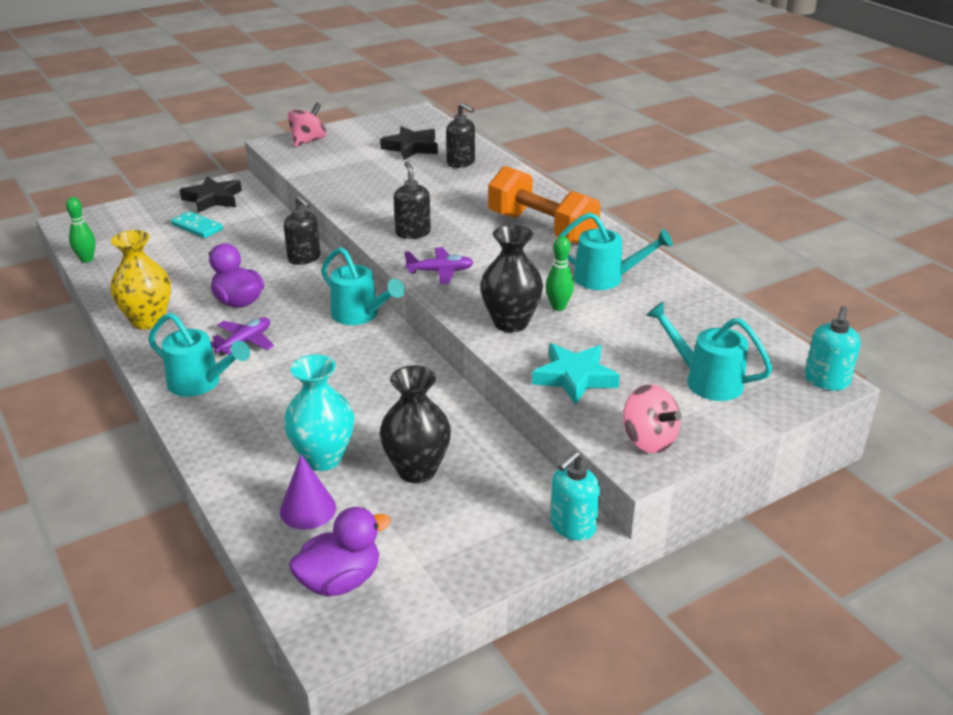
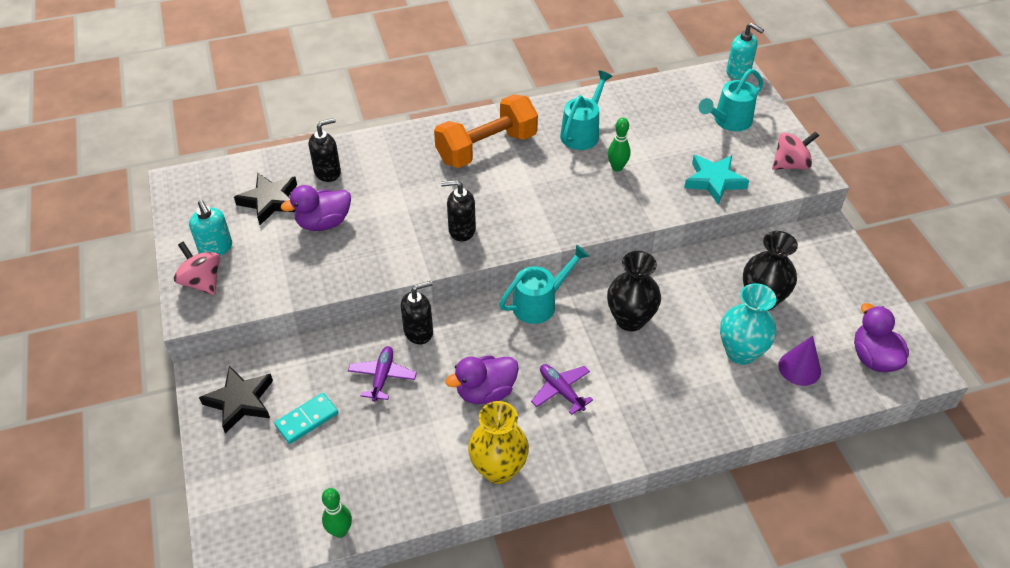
camera: 75 degrees left, 15 degrees up
(200, 383) = (621, 428): turquoise watering can -> none
(394, 172) = (323, 223): none -> purple duck
(440, 271) = (540, 224): purple plane -> purple plane (382, 377)
(510, 323) = (633, 198): black vase -> black vase (630, 320)
(572, 527) = (828, 233): turquoise soap dispenser -> turquoise soap dispenser (216, 248)

